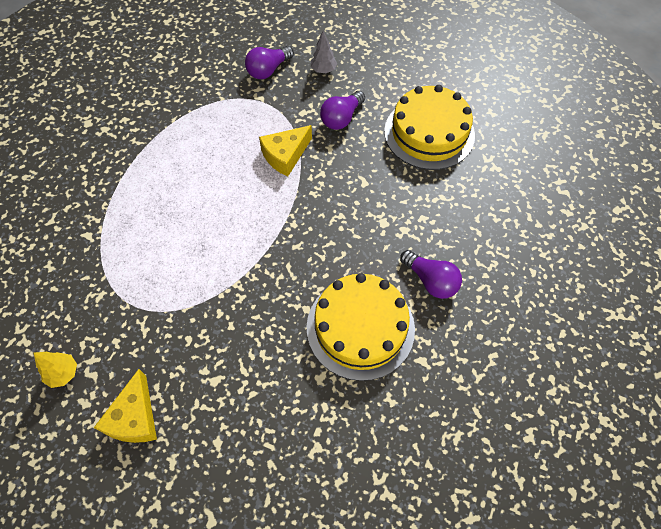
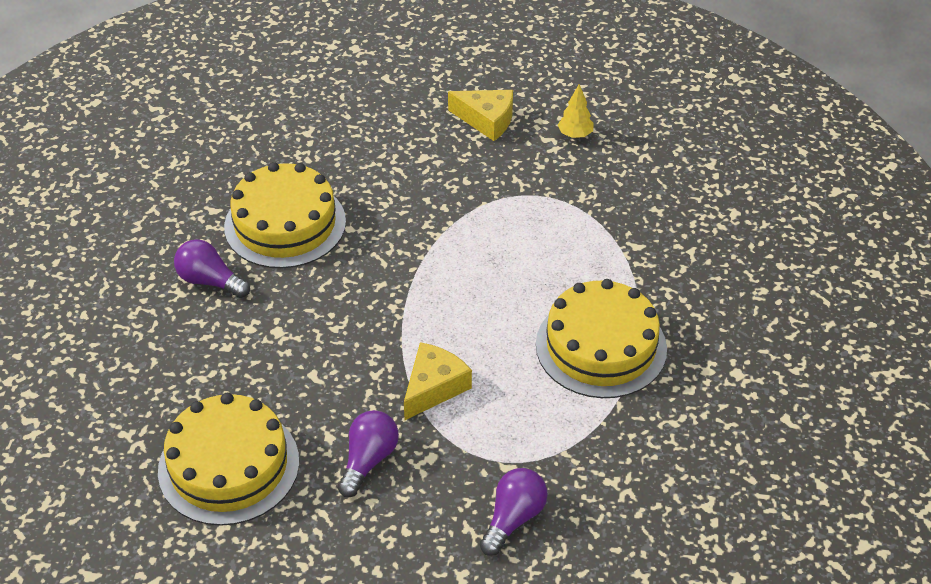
camera: 165 degrees right, 15 degrees down
(134, 417) = (487, 120): yellow cheese -> yellow cheese turned 120 degrees clockwise
(162, 159) = (601, 346): none -> yellow cake
(323, 70) = (421, 539): grey tree -> none

